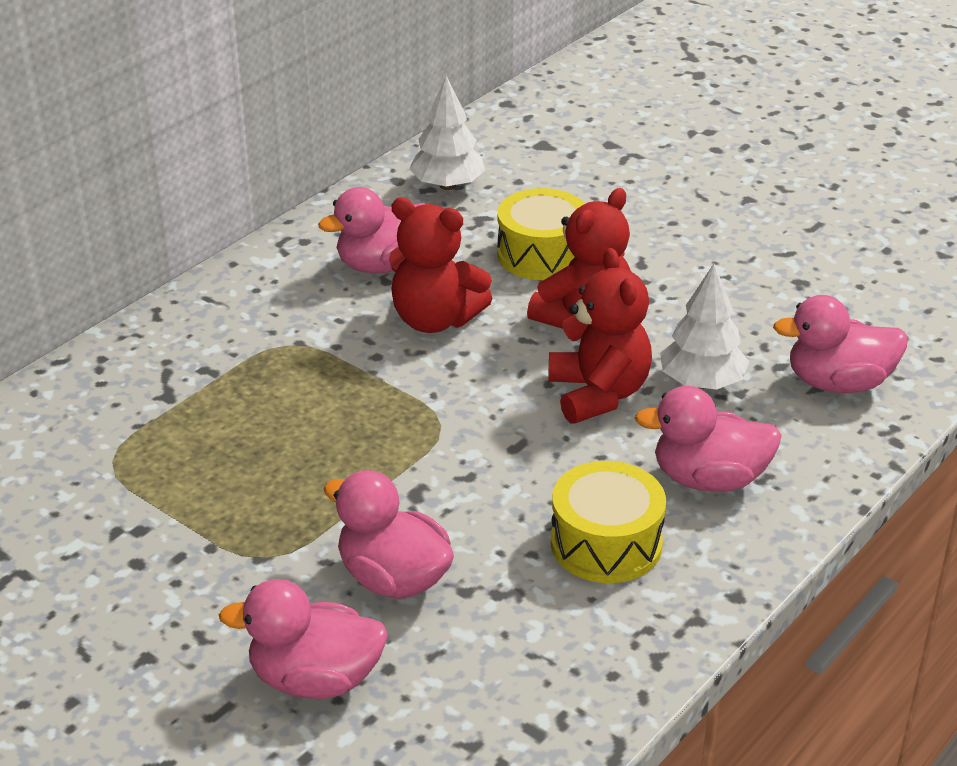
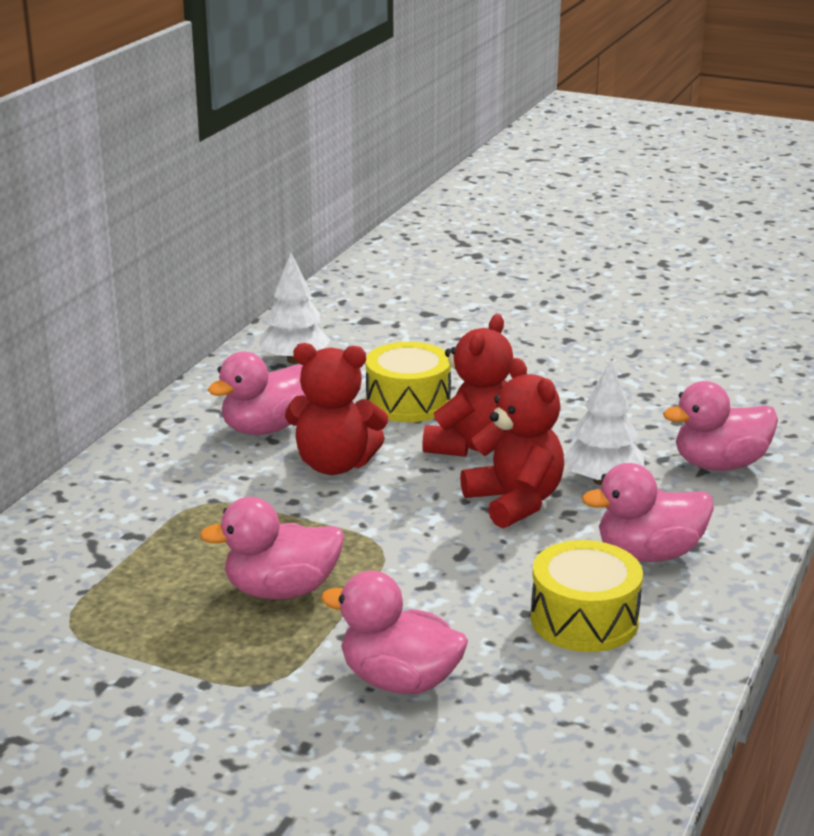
camera: 15 degrees left, 10 degrees down
(315, 679) = (364, 781): pink duck -> pink duck (281, 590)

